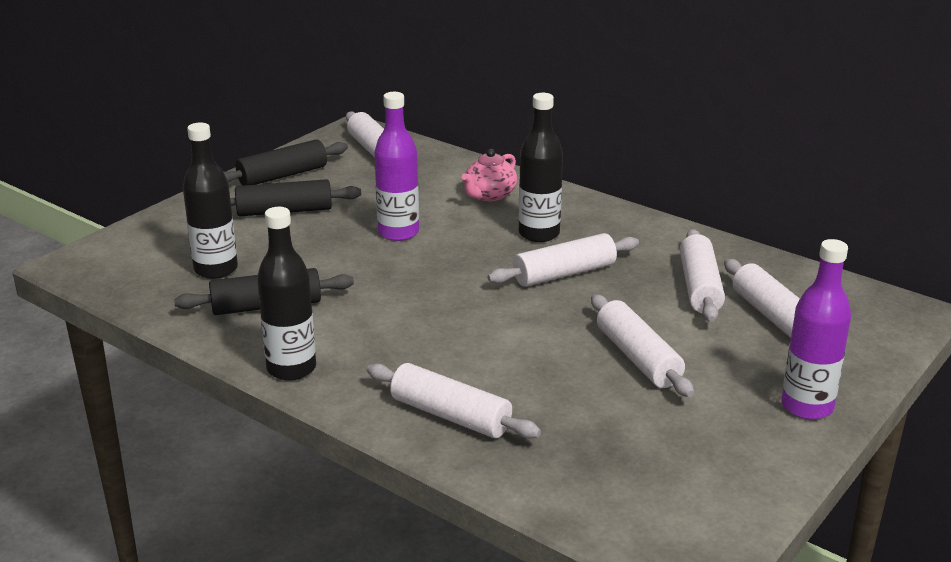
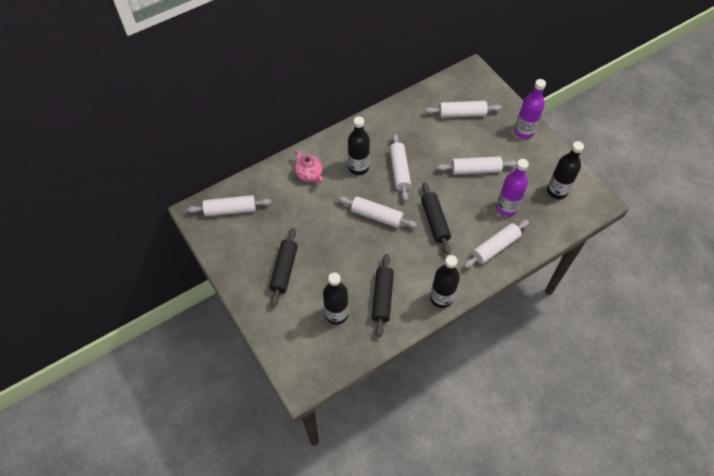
camera: 70 degrees left, 30 degrees up
(282, 175) = (239, 262): black rolling pin -> black rolling pin (434, 221)
(398, 233) = (332, 224): purple bottle -> purple bottle (506, 208)
(671, 483) = (557, 191): none -> black bottle
(699, 287) = (429, 128): white rolling pin -> white rolling pin (376, 216)

